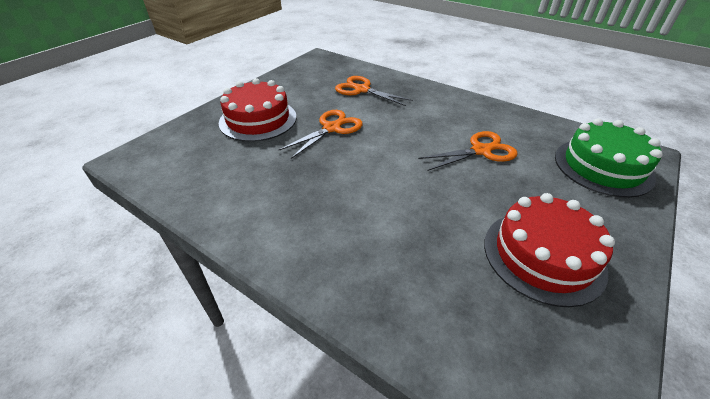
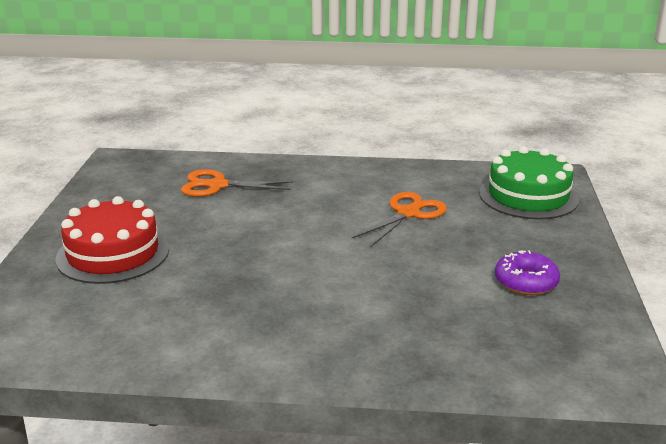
camera: 30 degrees left, 15 degrees down
(331, 128) = (222, 237): orange scissors -> none
(543, 255) = (526, 282): red cake -> purple donut

